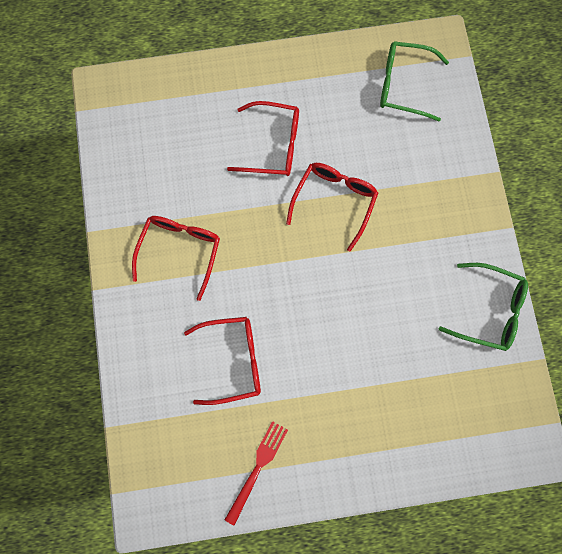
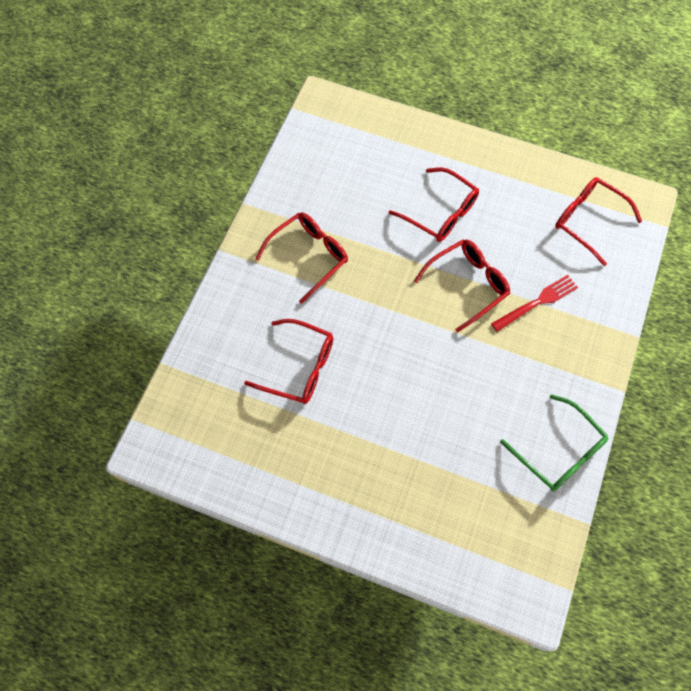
camera: 30 degrees right, 10 degrees down
(257, 468) = (265, 468): red fork -> red fork (537, 302)
(403, 85) = (588, 221): green glasses -> red glasses

